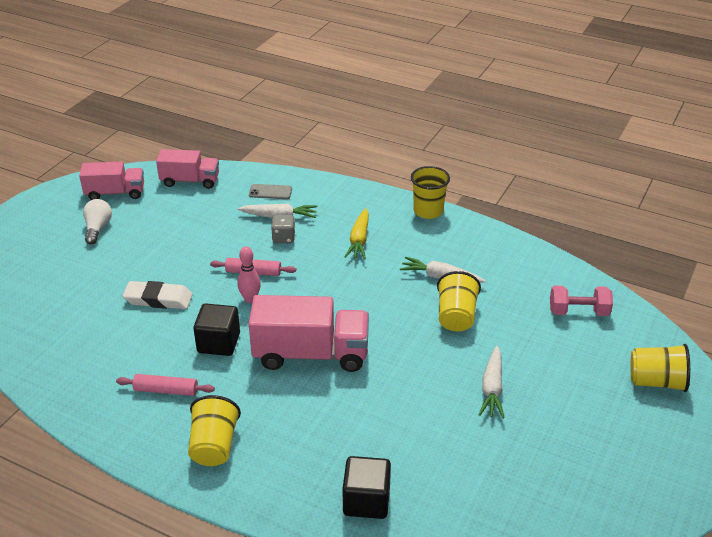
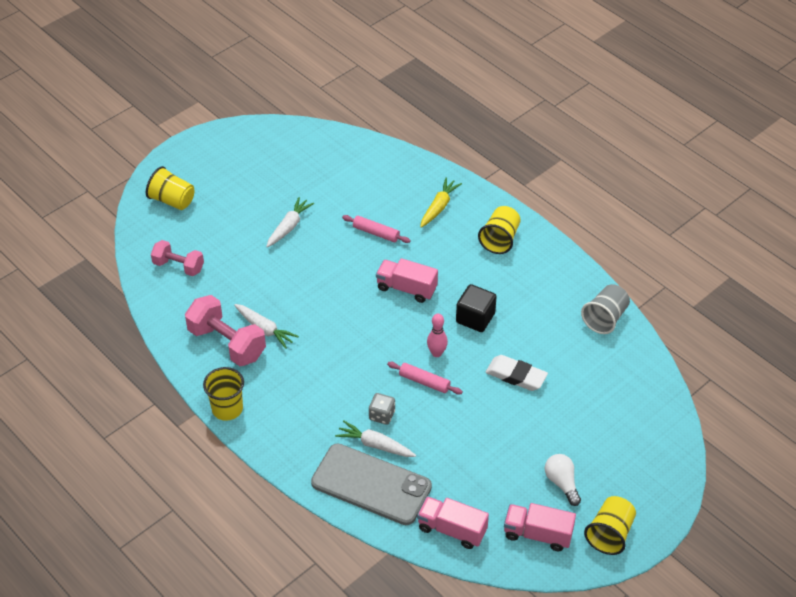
camera: 160 degrees left, 10 degrees up
(61, 381) = (605, 318): none -> grey cup
(98, 228) = (562, 483): white light bulb -> white light bulb turned 135 degrees clockwise
(166, 390) = (525, 289): pink rolling pin -> pink rolling pin (376, 233)
(270, 192) = (371, 484): grey phone -> grey phone, size x2.44
(311, 354) = (406, 288): pink truck -> pink truck, size x0.63
(359, 240) = (312, 391): yellow carrot -> yellow carrot (439, 207)
(366, 501) = (413, 181): black cube -> none
(456, 316) = (276, 289): yellow cup -> yellow cup (610, 534)
(468, 257) = (227, 343): none -> pink dumbbell

